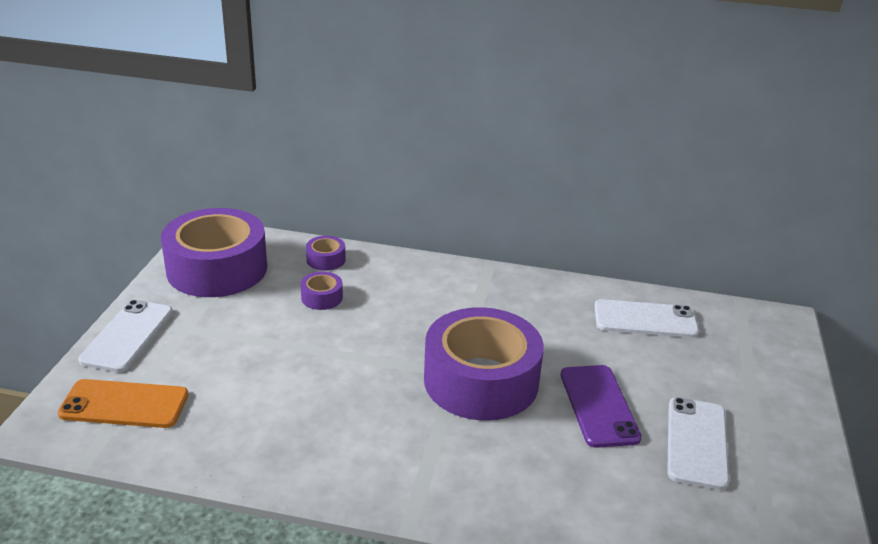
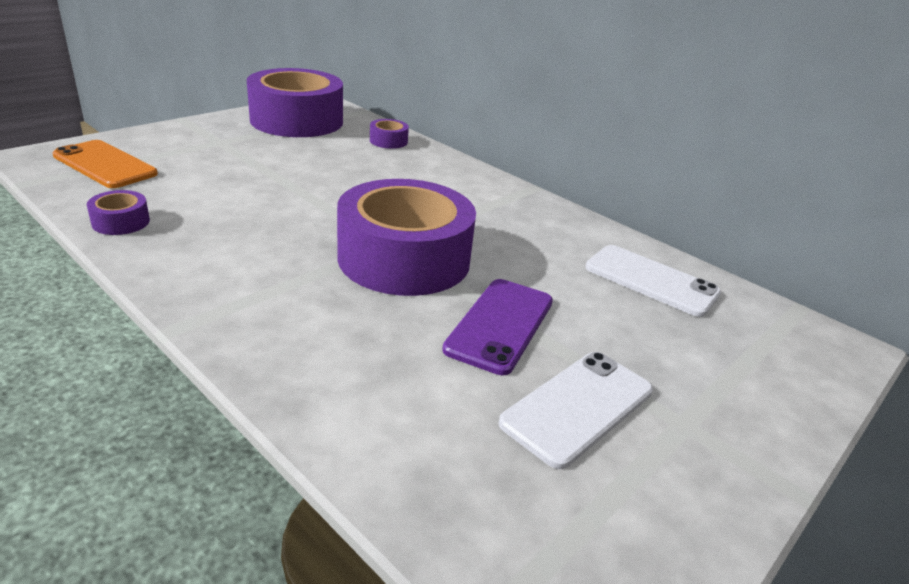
camera: 30 degrees right, 0 degrees up
(127, 336) = (173, 132): white phone -> none
(322, 297) = (349, 160): purple tape -> purple tape (121, 222)

